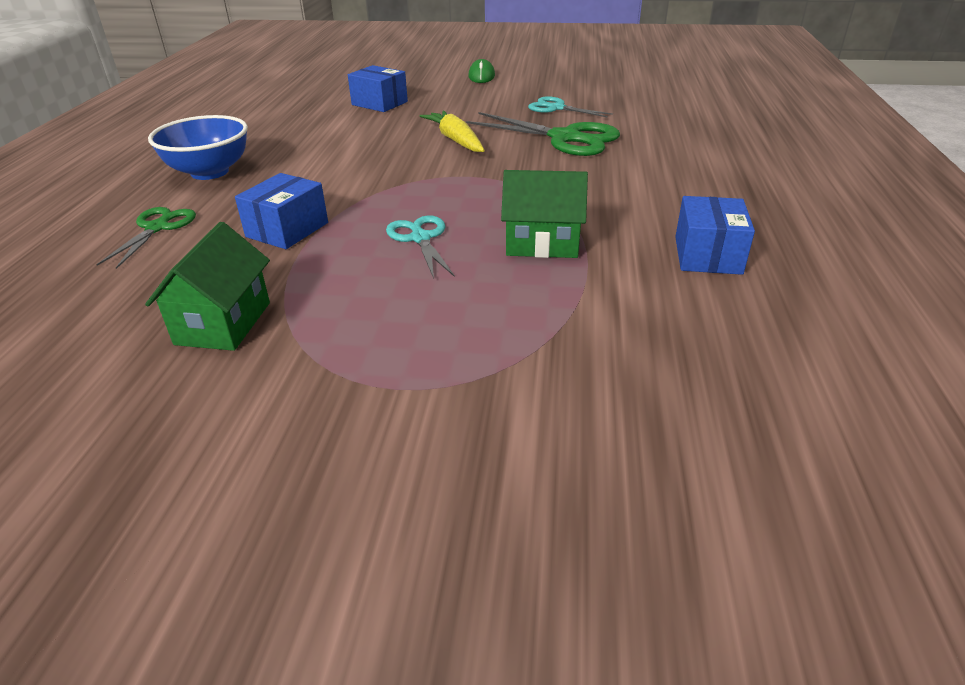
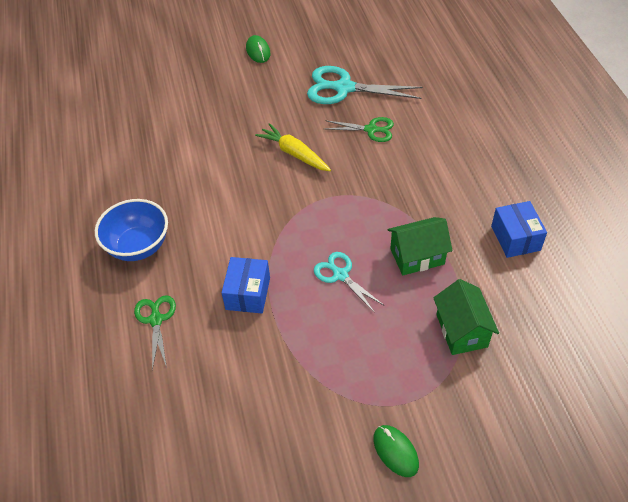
camera: 20 degrees left, 15 degrees up
(223, 323) = (276, 390): green house -> green house (461, 330)
(325, 444) = (395, 451): none -> green mouse
(379, 103) = (201, 115): blue box -> none
(556, 108) = (343, 88): turquoise scissors -> turquoise scissors, size x1.71
(565, 138) = (371, 130): green scissors -> green scissors, size x0.59

